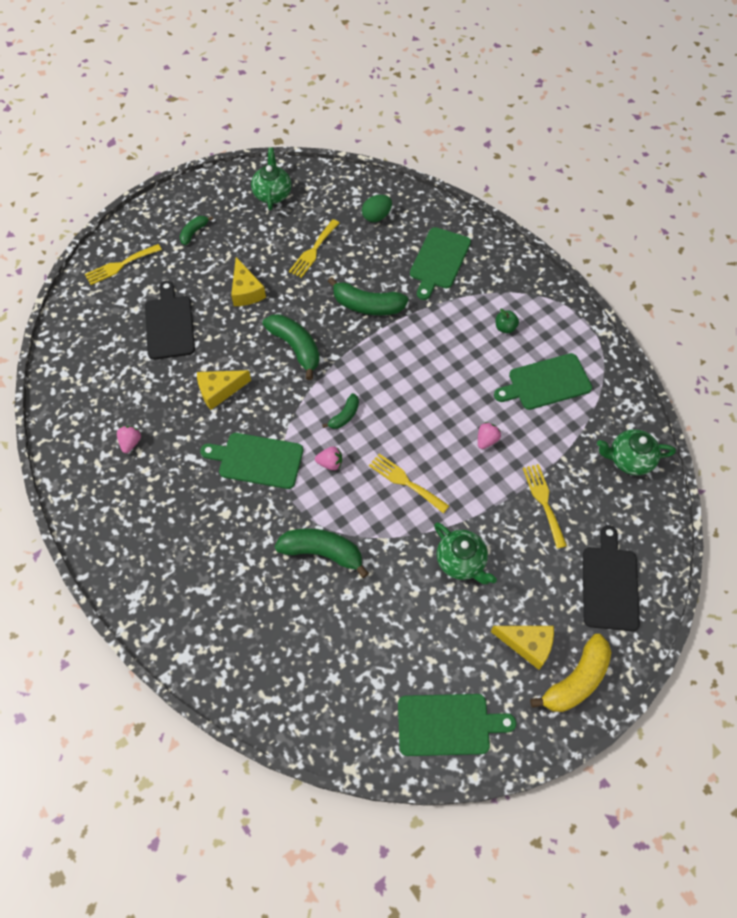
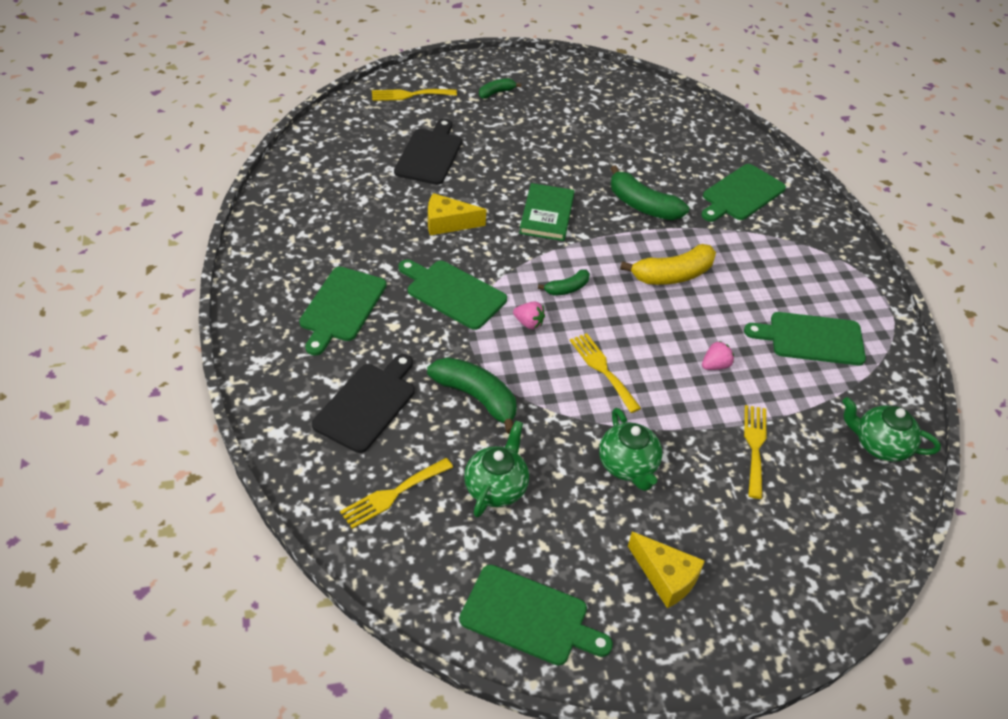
camera: 20 degrees right, 15 degrees down
(131, 443) = (334, 234): pink strawberry -> none
(174, 514) = (341, 307): none -> green cutting board
(246, 291) = (522, 153): yellow cheese -> none
(272, 194) = (592, 87): green teapot -> green teapot (496, 487)
(295, 348) = (547, 215): green banana -> green book
(313, 251) = (609, 144): yellow fork -> yellow fork (393, 494)
(376, 216) = (692, 138): green egg -> none
(505, 328) = (787, 274): green apple -> none
(576, 680) = (708, 638): yellow banana -> yellow banana (672, 275)
(609, 584) = (798, 557): black cutting board -> black cutting board (367, 404)

